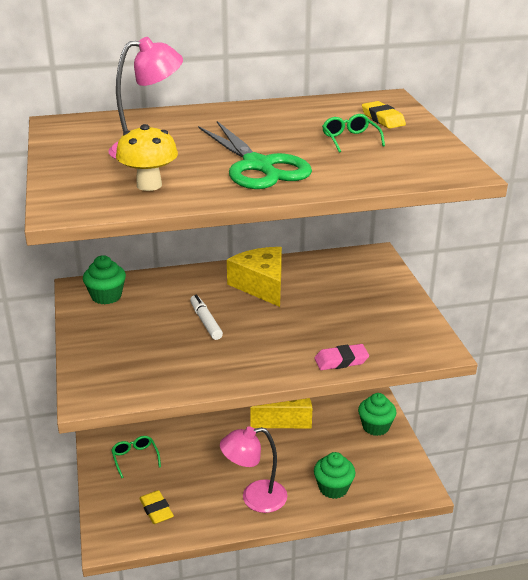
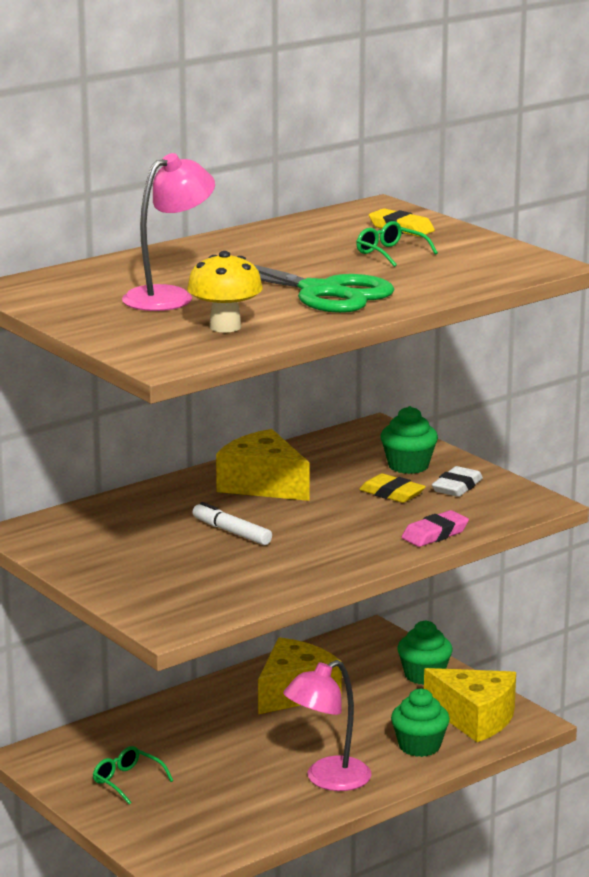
camera: 25 degrees left, 10 degrees down
(106, 296) = (68, 533): green cupcake -> green cupcake (408, 466)
(156, 510) = (208, 822): yellow eraser -> yellow eraser (392, 493)
(386, 475) = (475, 718): none -> yellow cheese
(391, 320) = (457, 487): none -> white eraser

